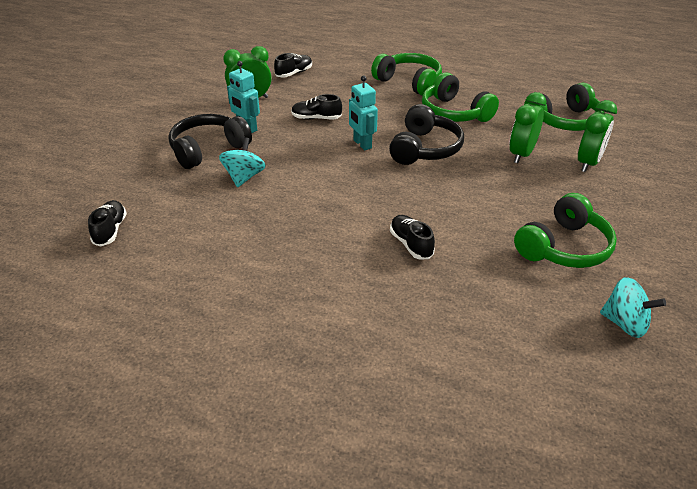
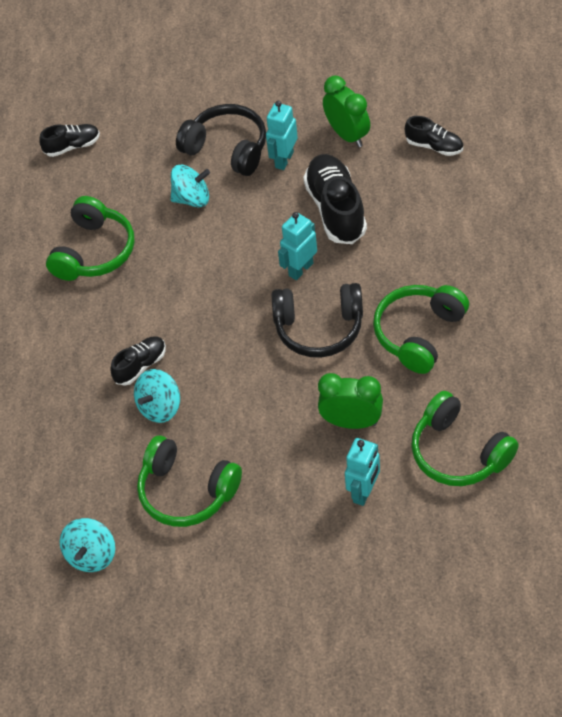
camera: 75 degrees right, 15 degrees up
(316, 118) = (336, 209): black shoe -> black shoe, size x1.80
(409, 82) = (476, 266): green headphones -> green headphones (94, 251)
(464, 243) = (160, 407): none -> turquoise spinning top
(588, 163) = (364, 492): green clock -> turquoise robot

